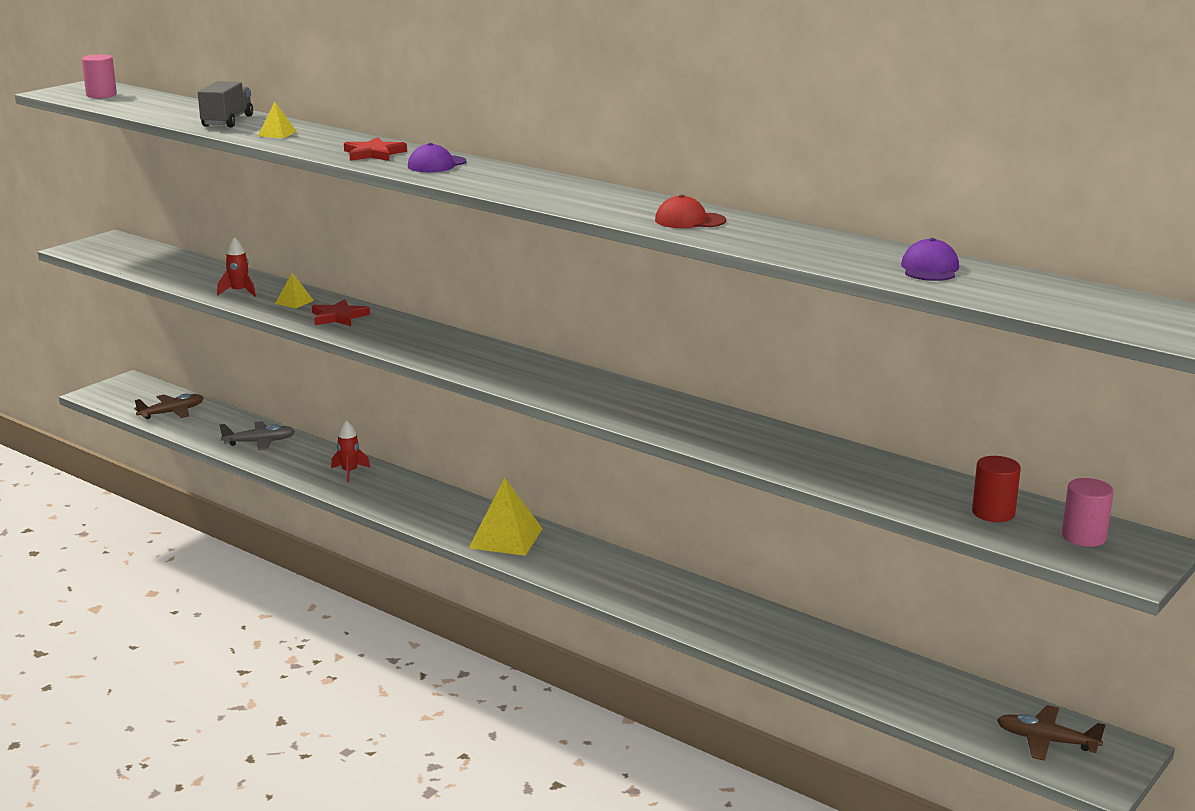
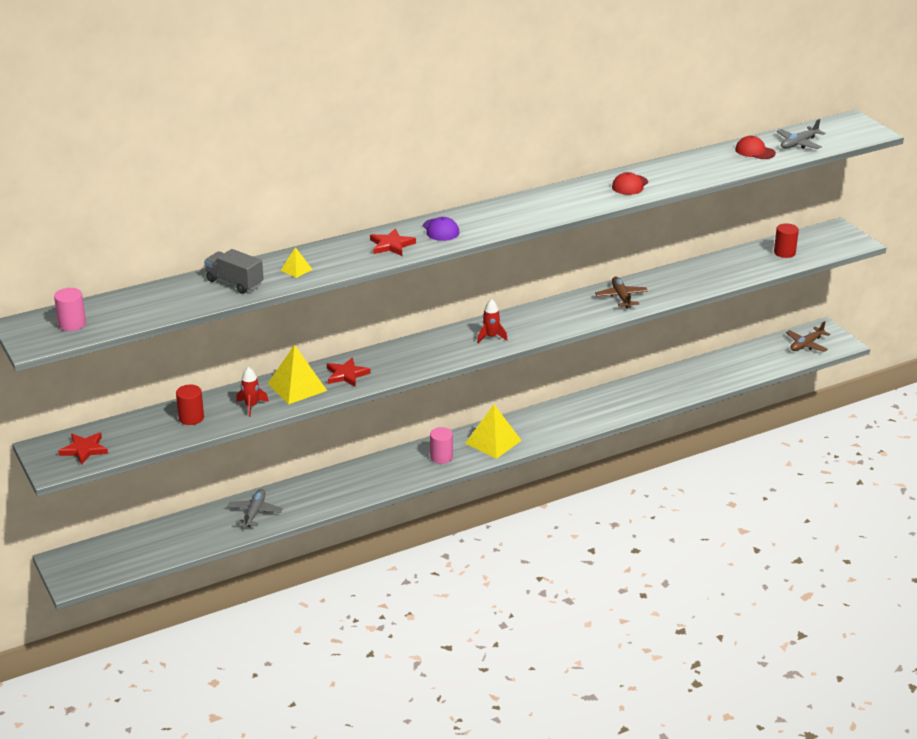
camera: 65 degrees left, 10 degrees up
(115, 252) = (84, 450): none -> red star
(172, 412) = (155, 546): brown plane -> brown plane (621, 297)
(199, 275) = (191, 418): none -> red cylinder
(294, 302) = (297, 387): yellow pyramid -> yellow pyramid, size x2.03
(350, 472) = (344, 482): red rocket -> red rocket (491, 337)
(930, 268) = (754, 151): purple cap -> red cap
(1013, 290) = (799, 143): none -> grey plane
(1083, 537) = (820, 241): pink cylinder -> pink cylinder (441, 457)

